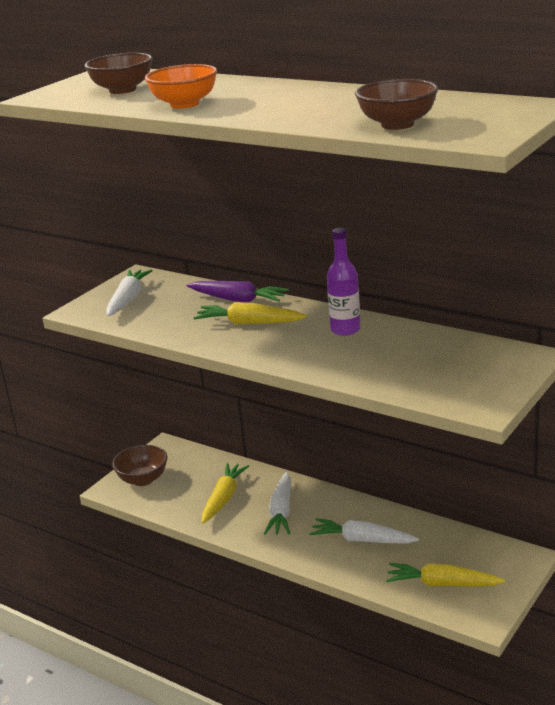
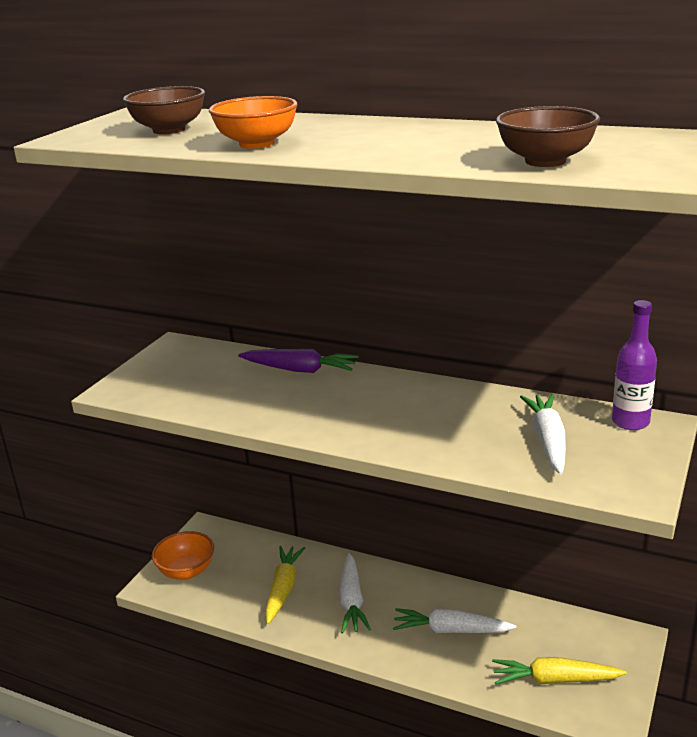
camera: 10 degrees left, 0 degrees up
(128, 299) = (170, 374): white carrot -> white carrot (548, 441)
(143, 479) = (186, 571): brown bowl -> orange bowl
(249, 323) = (322, 398): yellow carrot -> none
(345, 330) = (436, 401): purple bottle -> purple bottle (630, 422)

